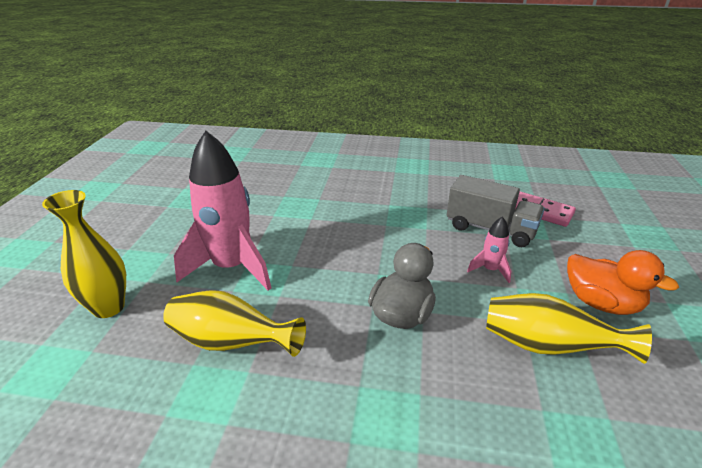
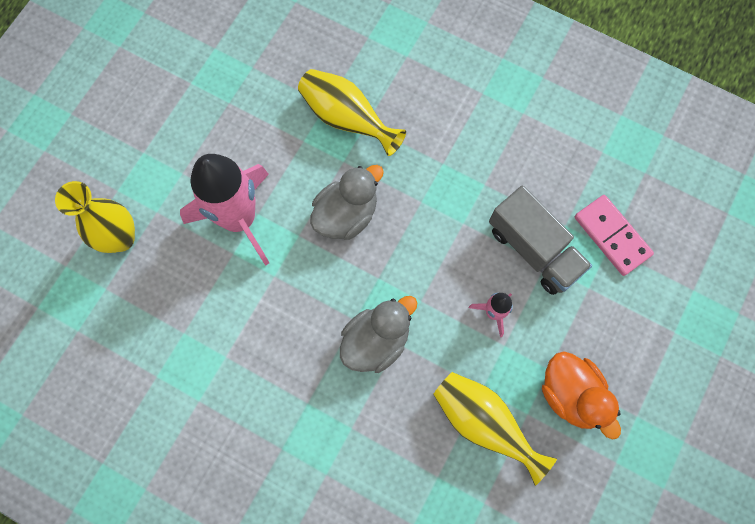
camera: 20 degrees right, 40 degrees up
(231, 343) = (218, 320): yellow vase -> yellow vase (346, 119)
(328, 244) = (346, 214): none -> grey duck

